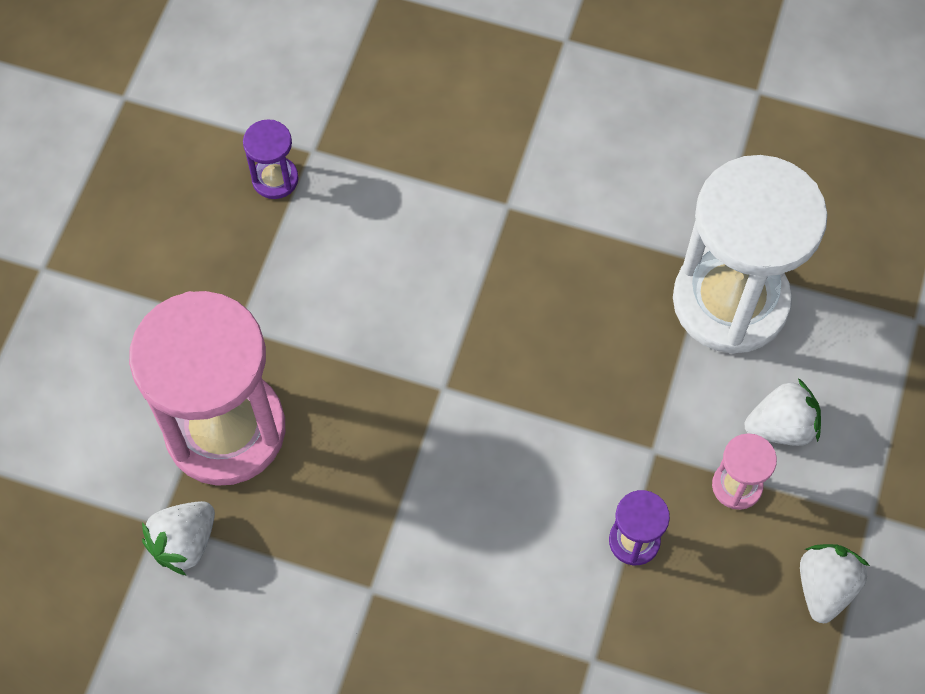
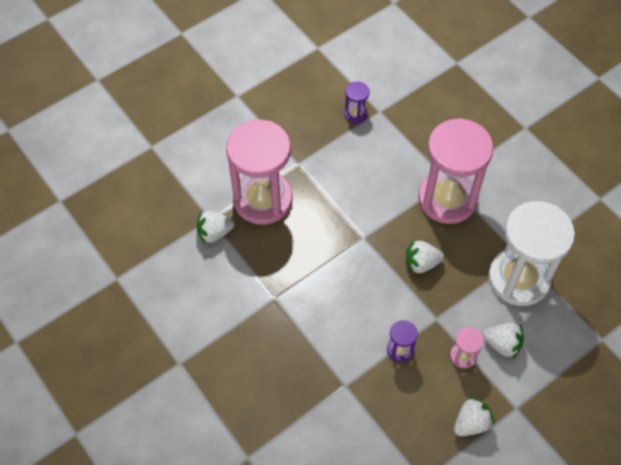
camera: 35 degrees right, 5 degrees down
(529, 237) = (447, 199): none -> pink hourglass
(566, 373) = (421, 263): none -> white strawberry

